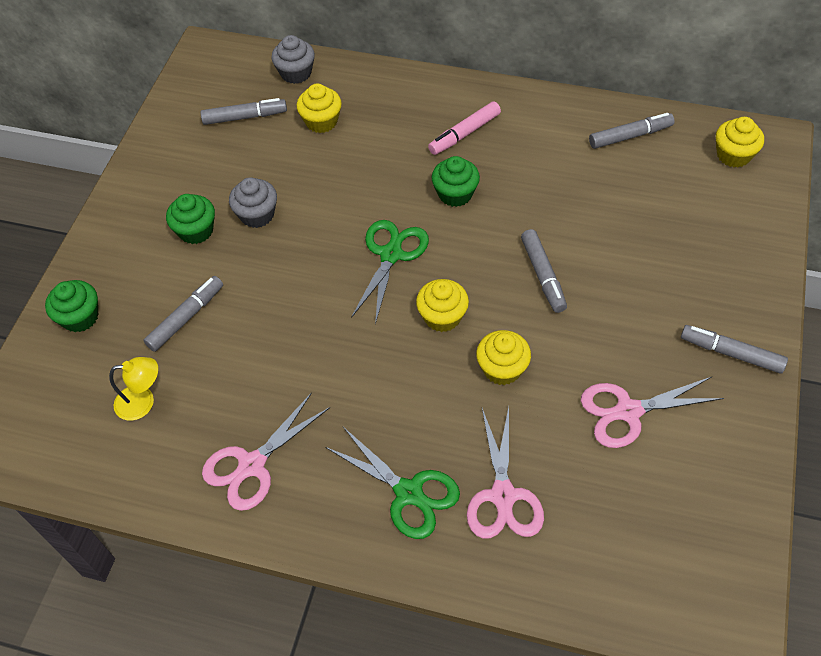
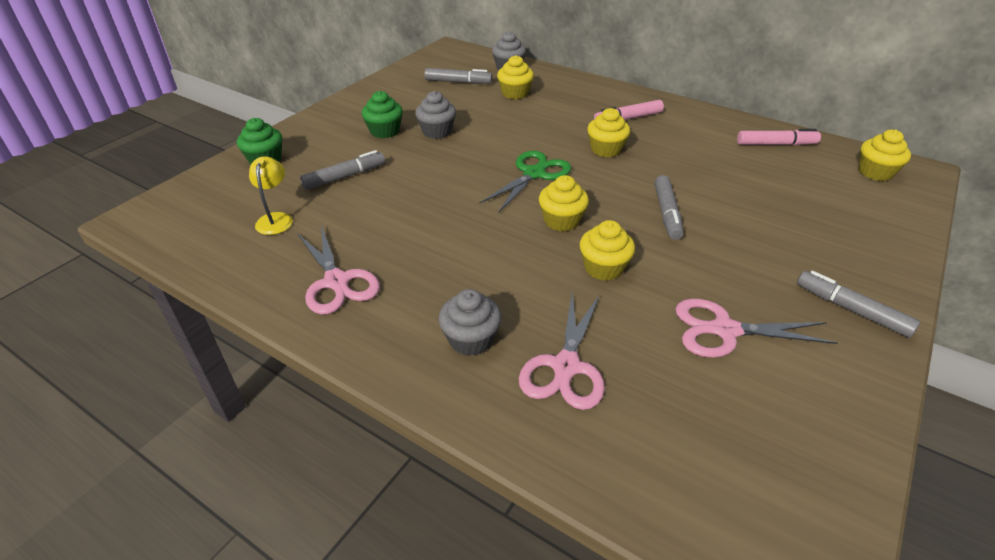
camera: 15 degrees right, 15 degrees down
(143, 402) = (276, 219): yellow lamp -> yellow lamp turned 105 degrees counterclockwise
(252, 465) = (337, 282): pink scissors -> pink scissors turned 90 degrees counterclockwise
(409, 493) = (470, 339): green scissors -> grey cupcake
(455, 194) = (606, 149): green cupcake -> yellow cupcake
(630, 136) = (776, 144): grey marker -> pink marker

